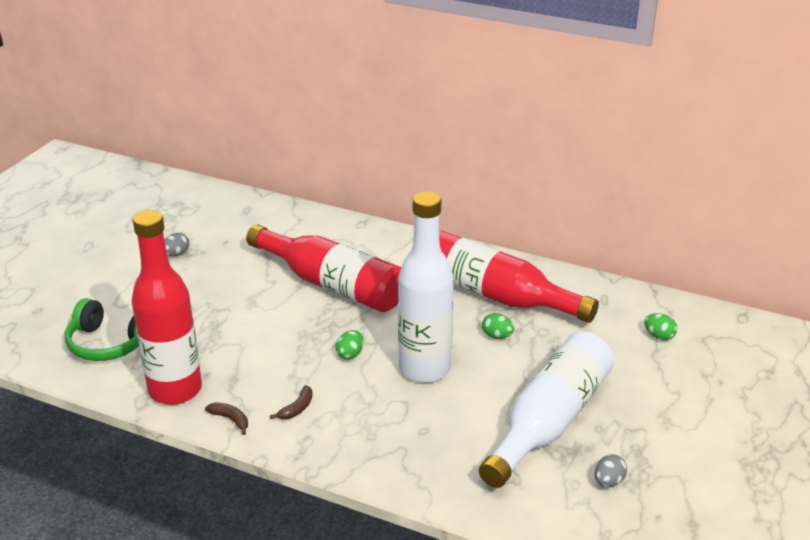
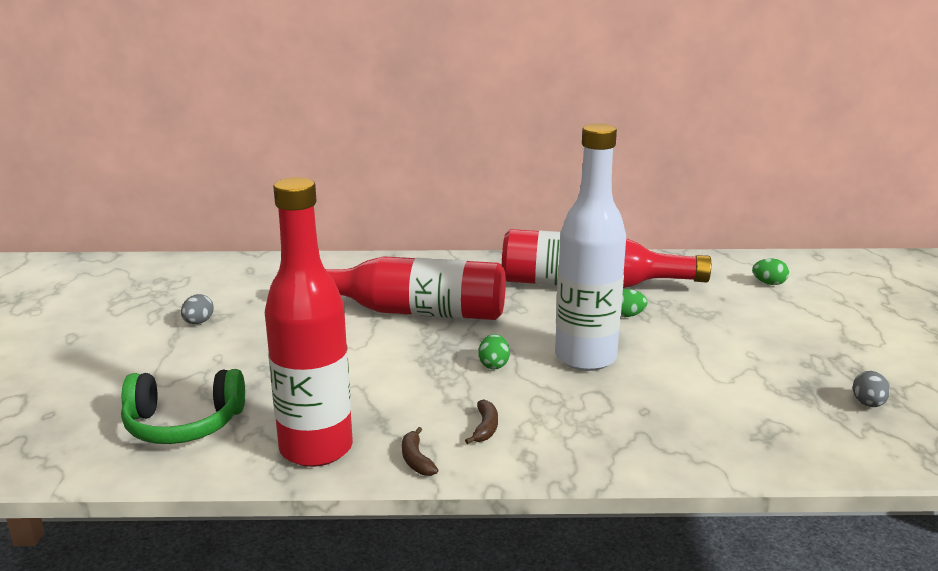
camera: 25 degrees left, 10 degrees down
(230, 419) = (416, 460): brown banana -> brown banana turned 120 degrees counterclockwise
(549, 421) = (755, 370): white bottle -> none

